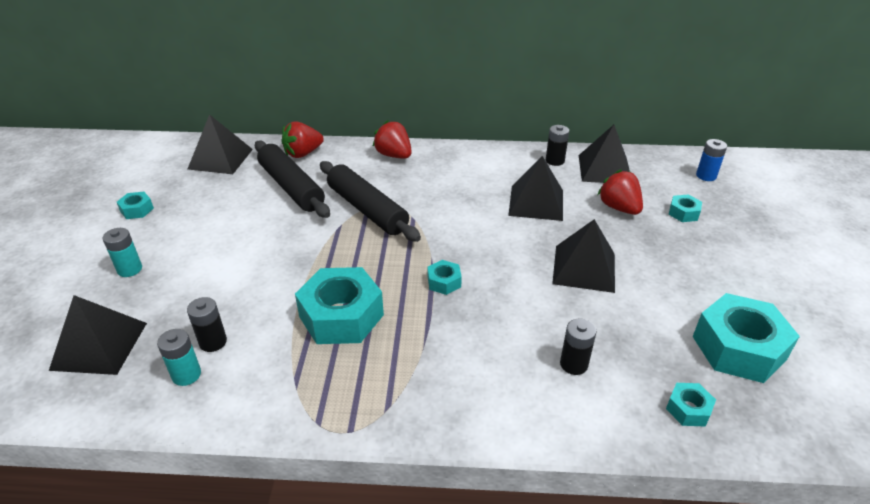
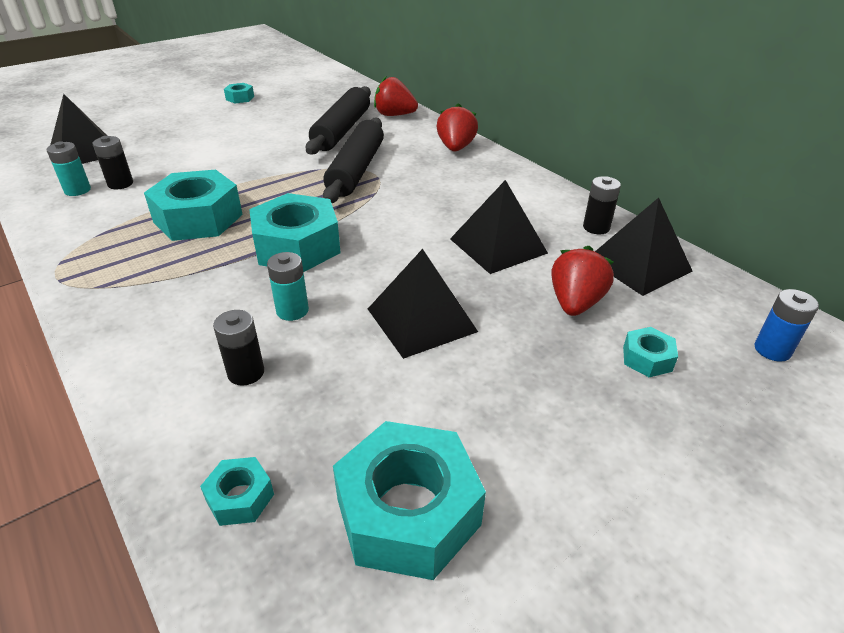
camera: 50 degrees right, 0 degrees up
(129, 269) = (172, 124): turquoise battery -> turquoise battery (292, 310)
(220, 159) = (339, 94): black pyramid -> none
(444, 282) = (297, 246): turquoise nut -> turquoise nut, size x2.17

